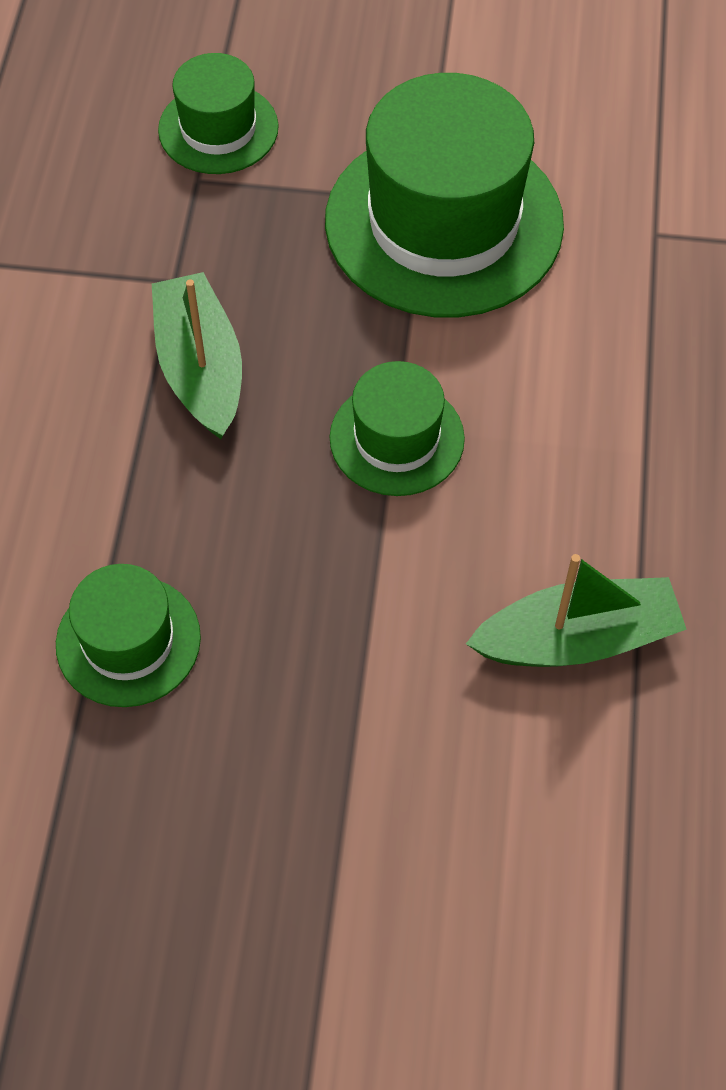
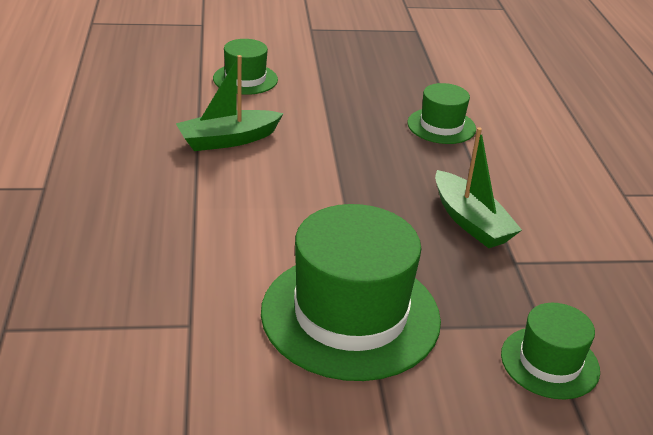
camera: 165 degrees right, 25 degrees down
(397, 438) = (342, 201): green hat -> green hat (245, 79)

